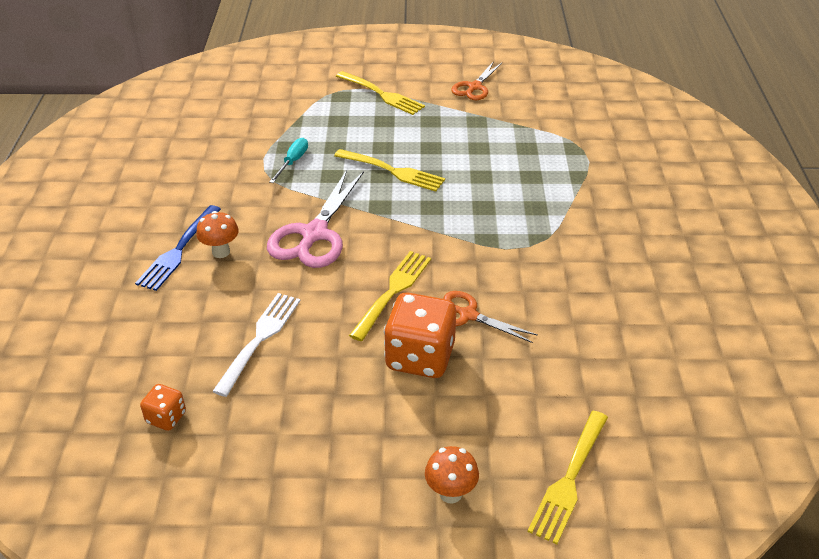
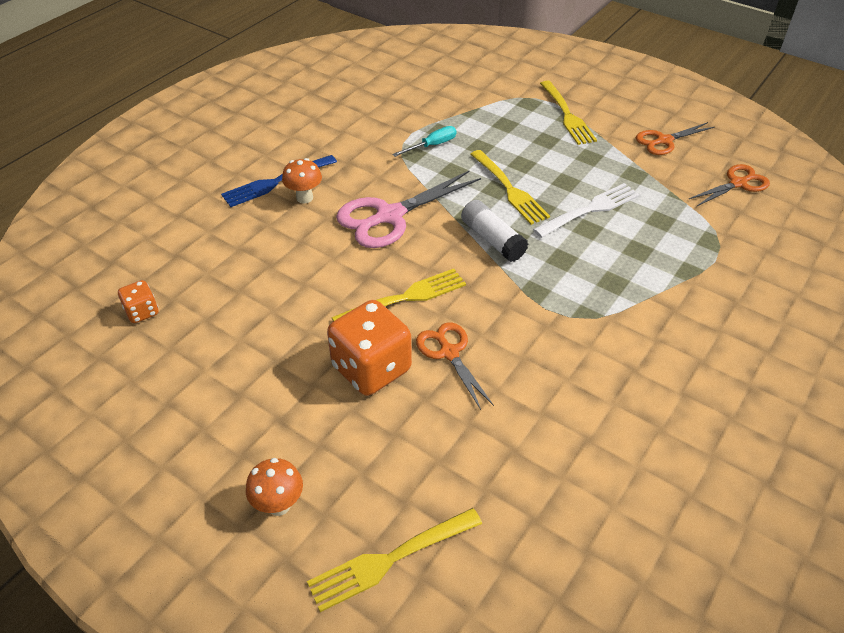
camera: 35 degrees right, 5 degrees up
(259, 340) = (263, 285): white fork -> white fork (589, 210)
(417, 216) = (492, 239): none -> white glue stick
(554, 99) = (738, 183): none -> orange scissors

